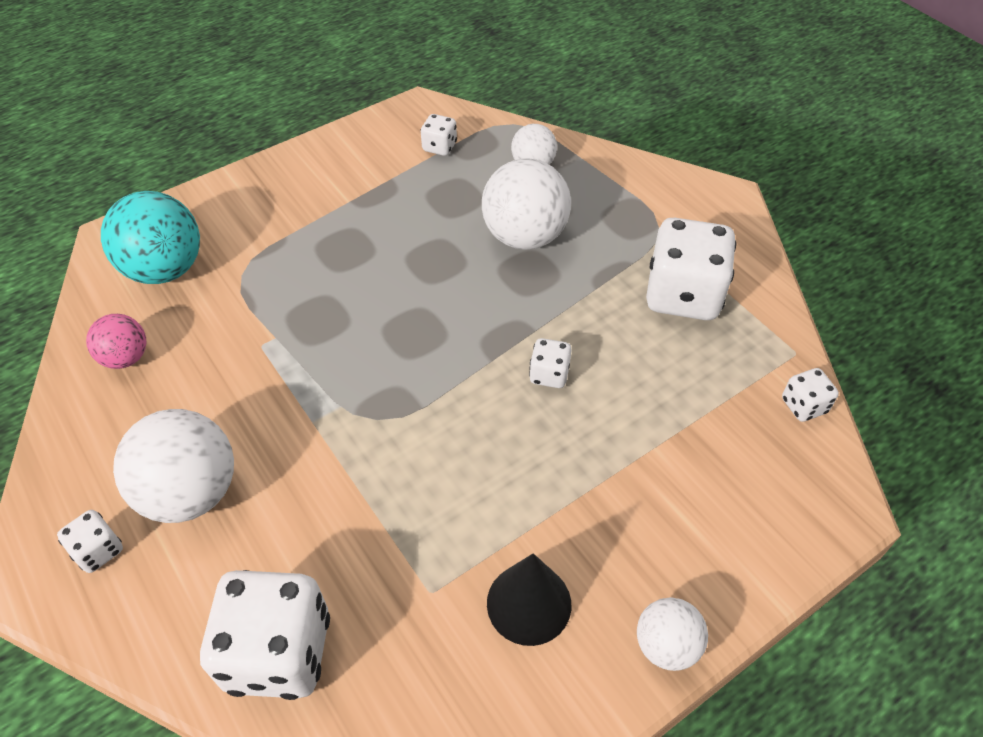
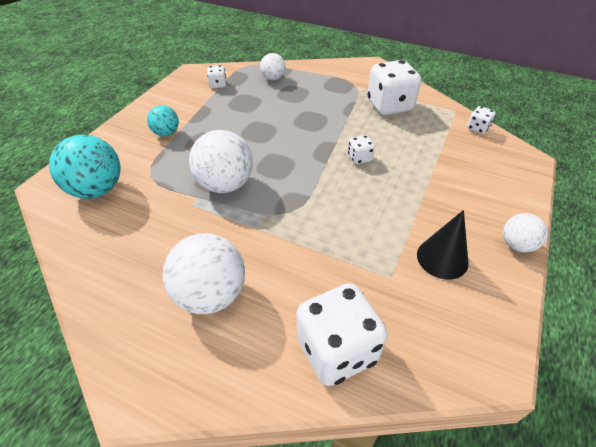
camera: 30 degrees left, 5 degrees down
(98, 550) = (174, 355): white dice -> none
(126, 357) = (107, 243): pink ball -> none
(307, 210) = (166, 133): none -> turquoise ball
(525, 236) = (295, 107): white ball -> white ball (225, 184)

